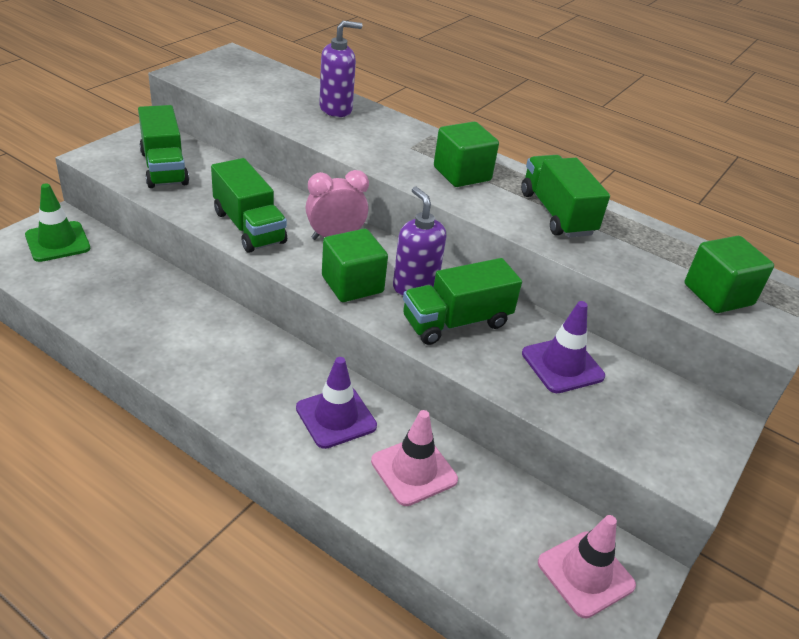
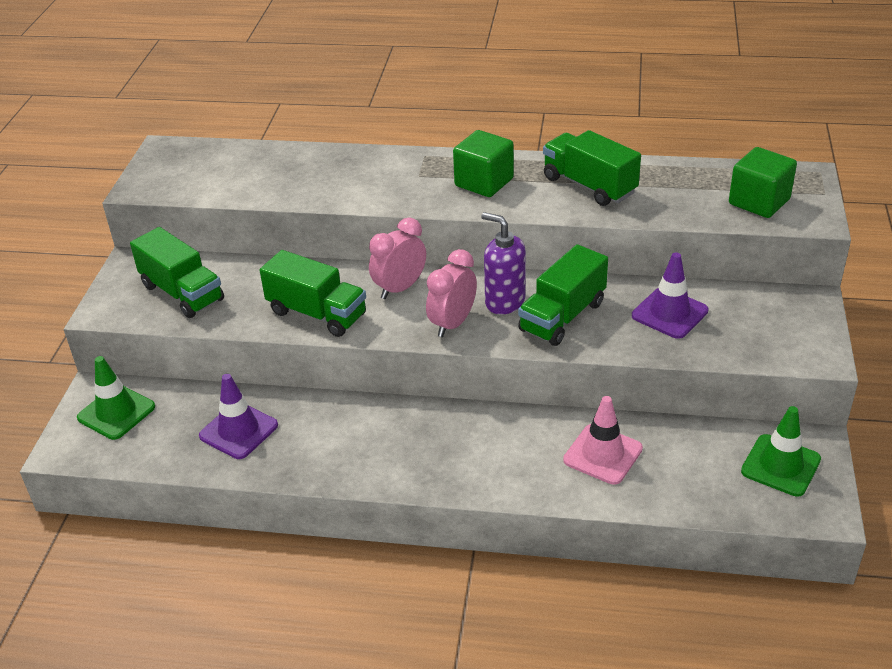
camera: 20 degrees left, 0 degrees up
(336, 109) = (318, 165): purple soap dispenser -> none
(336, 417) = (508, 444): purple traffic cone -> purple traffic cone (238, 431)
(352, 284) = (453, 324): green cube -> pink clock
(585, 574) = (780, 465): pink traffic cone -> green traffic cone

